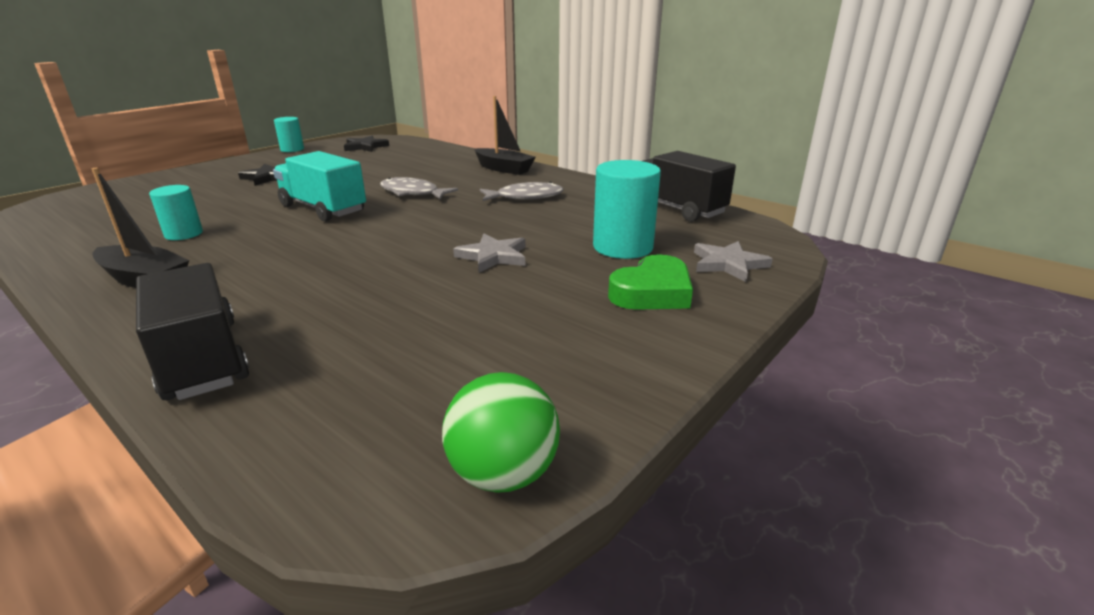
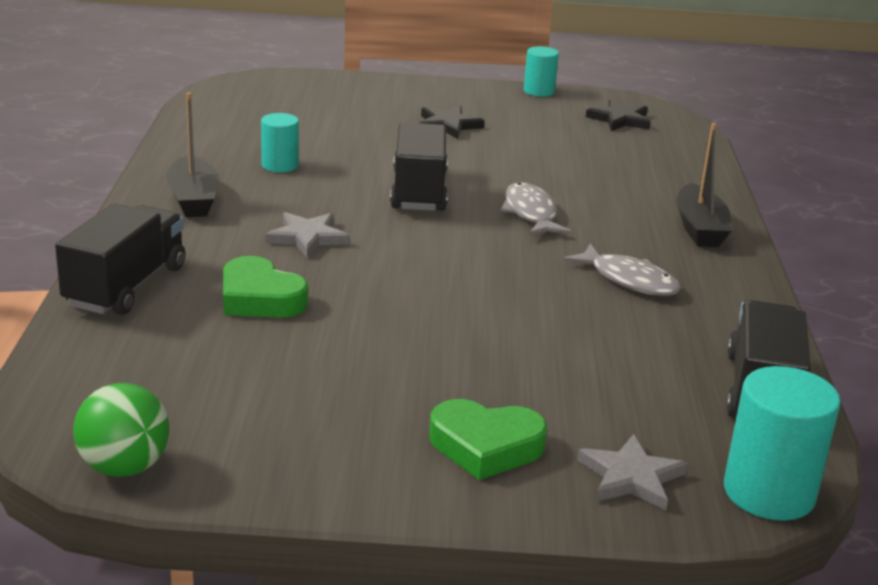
camera: 50 degrees right, 0 degrees up
(323, 209) = (418, 191): turquoise truck -> black truck
(343, 304) = (260, 298): none -> green heart
(493, 256) = (443, 326): grey star -> grey star (307, 237)
(623, 247) = (577, 393): turquoise cylinder -> turquoise cylinder (769, 493)

